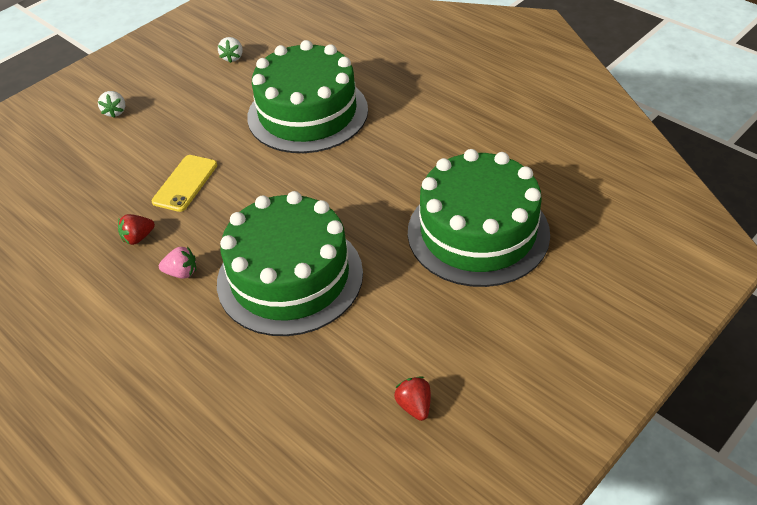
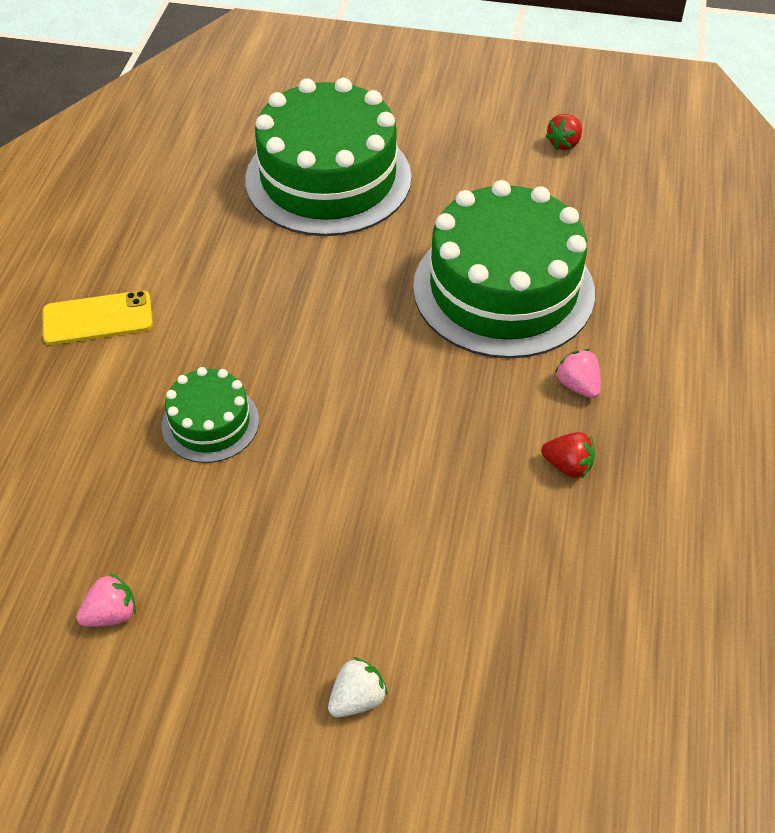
camera: 125 degrees left, 5 degrees up
(185, 183) = (442, 479): yellow phone -> yellow phone (98, 318)
(232, 57) = (111, 614): white strawberry -> pink strawberry
(307, 113) = (210, 423): green cake -> green cake, size x0.49

